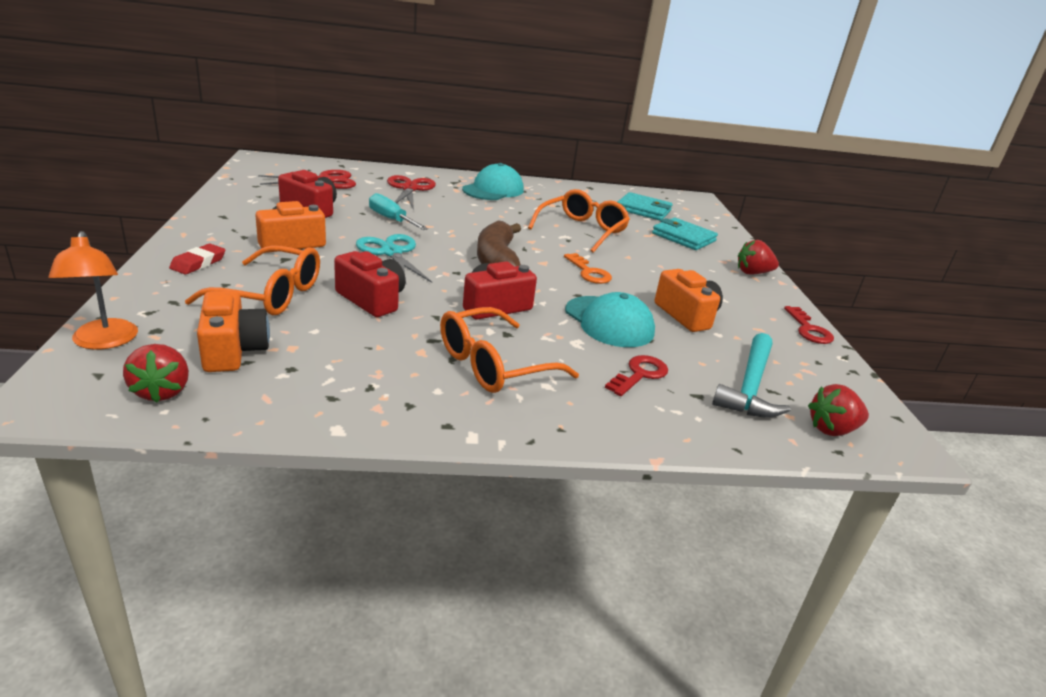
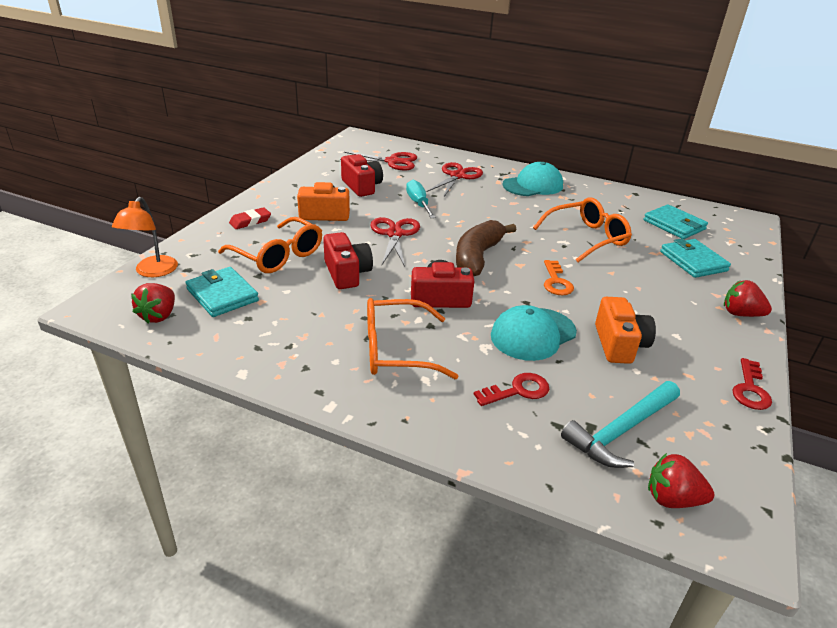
camera: 30 degrees right, 5 degrees up
(233, 350) = (222, 295): orange camera -> turquoise wallet
(391, 252) = (394, 234): turquoise scissors -> red scissors
(609, 322) = (533, 334): turquoise cap -> turquoise cap turned 60 degrees clockwise

